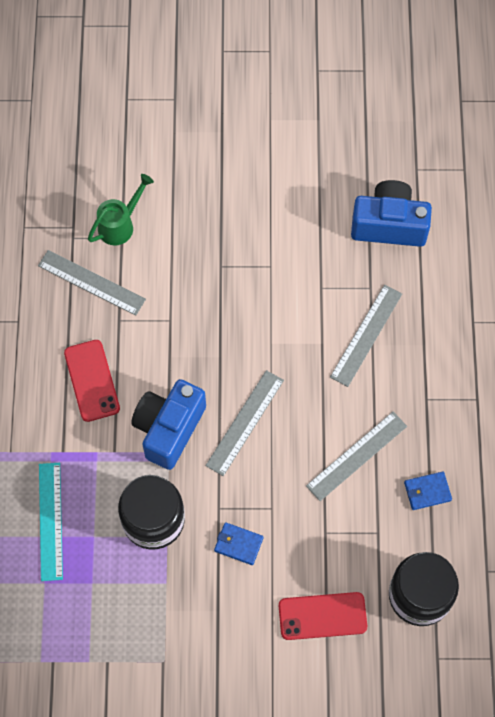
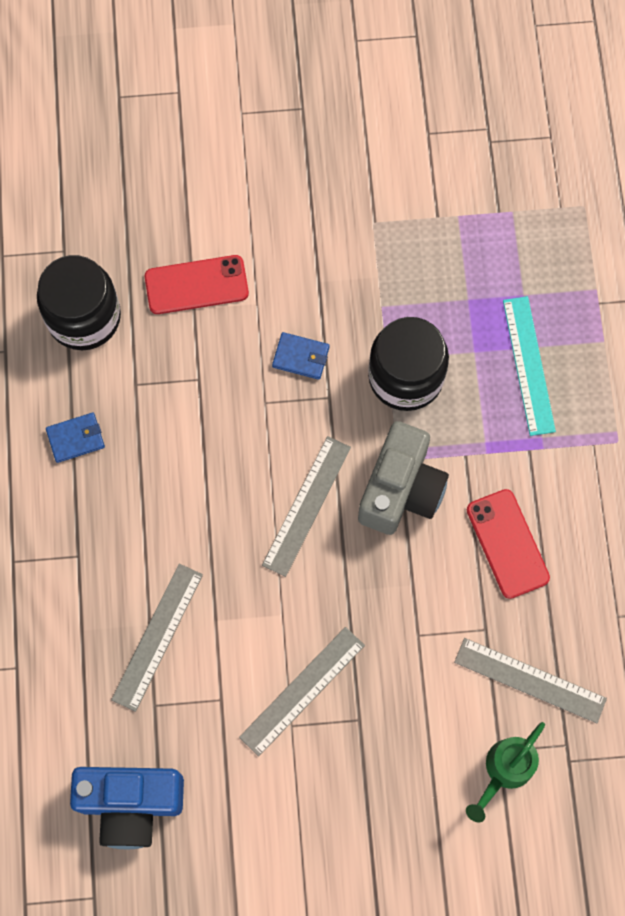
camera: 175 degrees right, 5 degrees up
(169, 429) = (401, 489): blue camera -> grey camera
(356, 456) = (164, 475): grey ruler -> grey ruler (302, 691)

